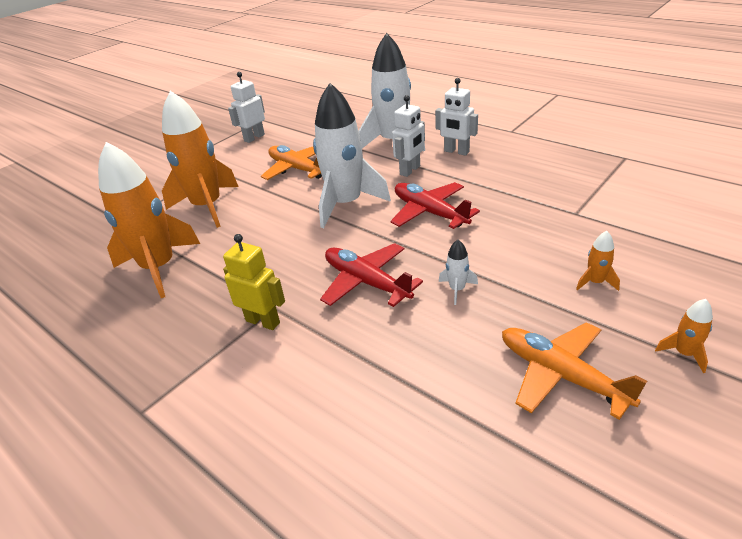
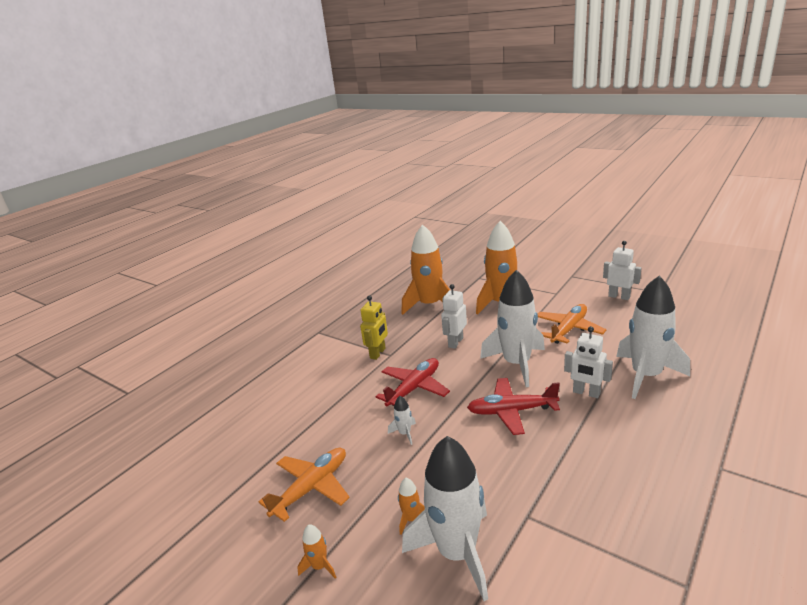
camera: 85 degrees right, 10 degrees down
(429, 212) = (511, 411): red plane -> red plane turned 135 degrees counterclockwise
(456, 152) = (640, 422): white robot -> white robot (455, 342)
(630, 253) = (457, 553): none -> white rocket

